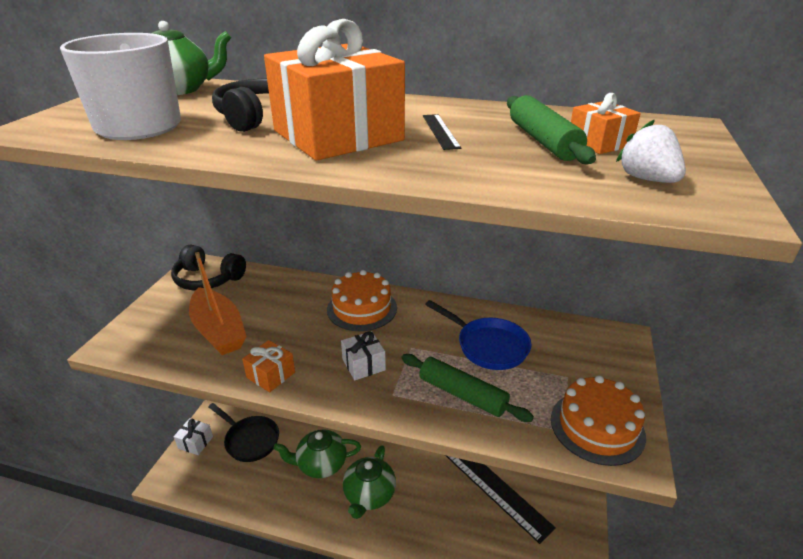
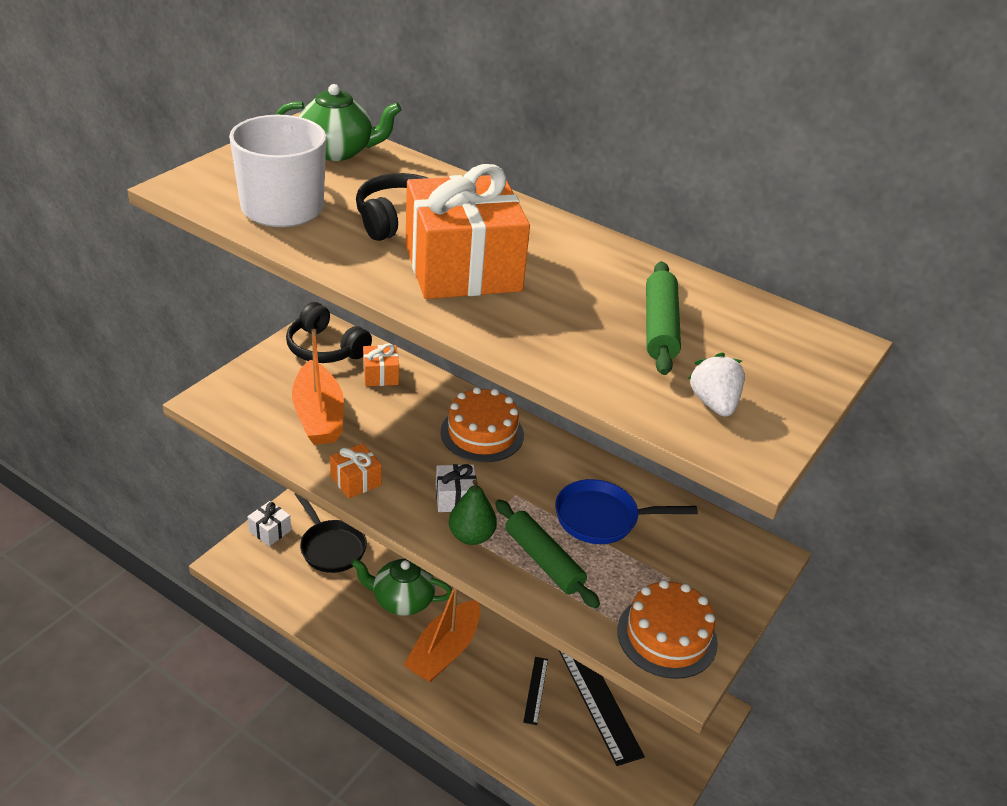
camera: 15 degrees right, 5 degrees up
(369, 495) = (444, 651): green teapot -> orange boat
(392, 392) = (471, 536): none -> green pear
(440, 131) = (567, 286): black ruler -> black ruler (535, 690)
(488, 346) = (602, 518): blue pan -> blue pan turned 120 degrees clockwise
(599, 143) = (714, 345): orange gift -> orange gift (380, 375)

